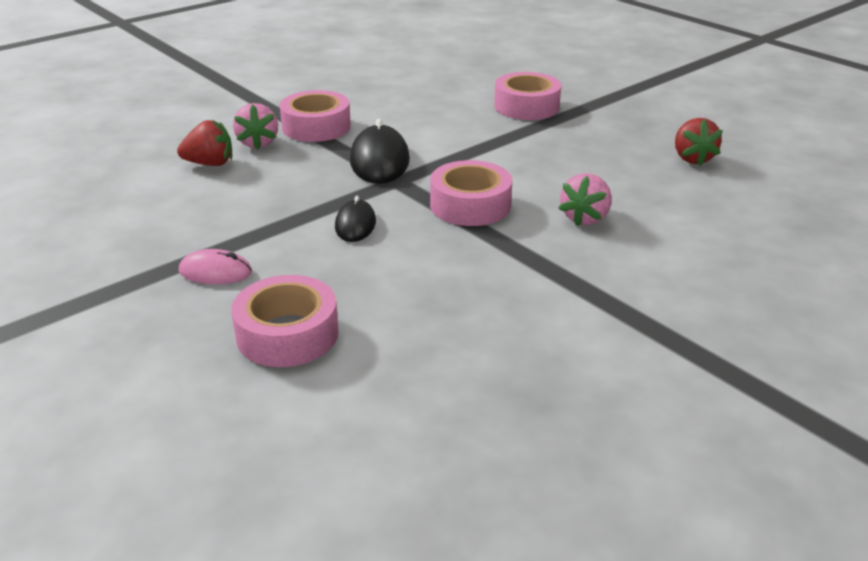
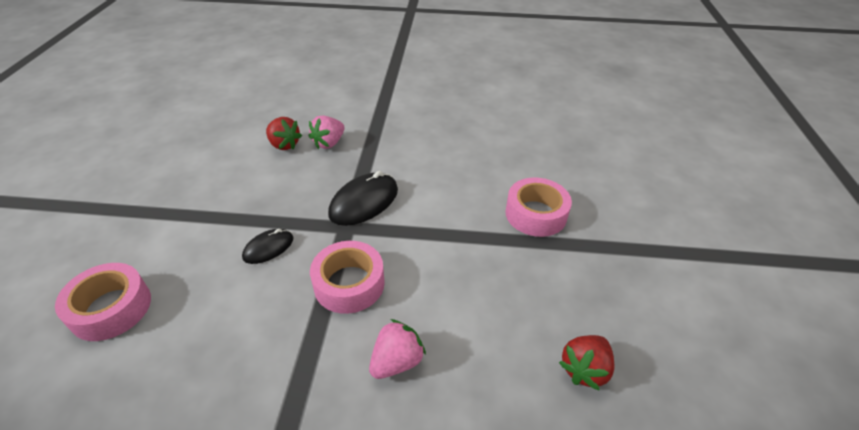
camera: 45 degrees right, 10 degrees up
(215, 272) = (162, 231): pink mouse -> none
(316, 127) = (376, 149): pink tape -> none
(585, 218) = (396, 361): pink strawberry -> pink strawberry turned 150 degrees clockwise

